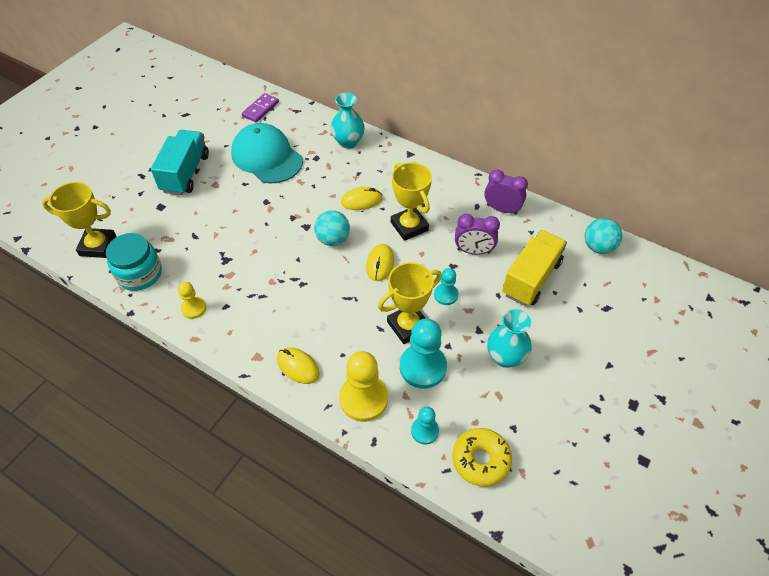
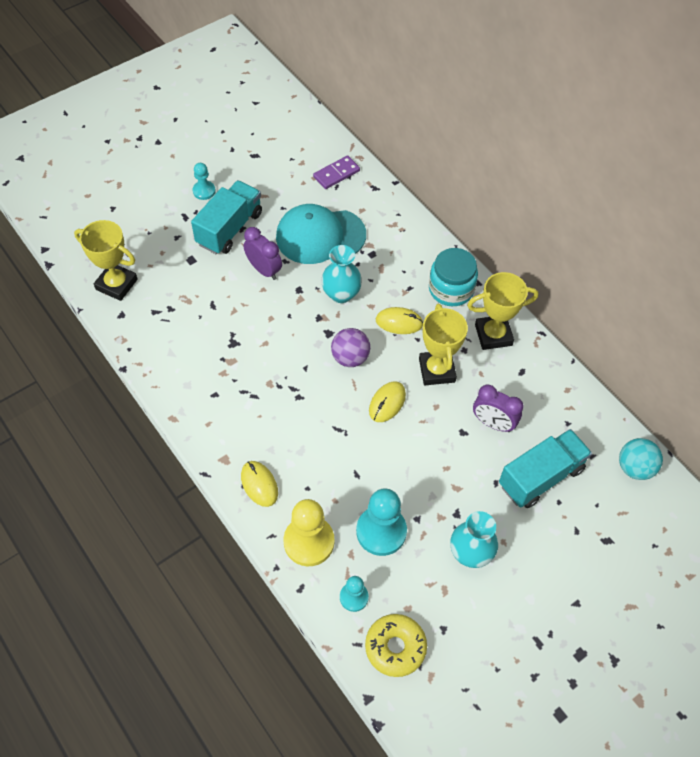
camera: 20 degrees right, 5 degrees up
(139, 274) = (145, 329): turquoise jar -> turquoise jar (451, 289)
(193, 308) = (183, 385): yellow pawn -> none
(266, 157) = (320, 236): turquoise cap -> turquoise cap turned 75 degrees counterclockwise
(333, 239) = (350, 358): turquoise ball -> purple ball
(348, 142) = (414, 246): turquoise vase -> turquoise vase (341, 294)
(408, 326) = (386, 482): yellow trophy -> yellow trophy (493, 335)
(446, 295) = (440, 462): turquoise pawn -> turquoise pawn (204, 191)
(501, 209) = (548, 385): purple clock -> purple clock (264, 270)
(531, 278) = (541, 477): yellow truck -> turquoise truck

